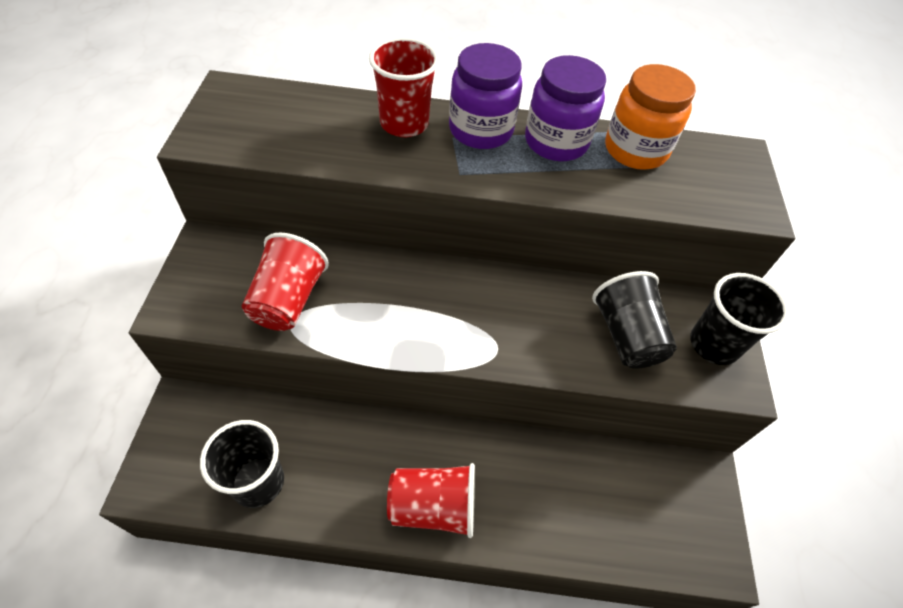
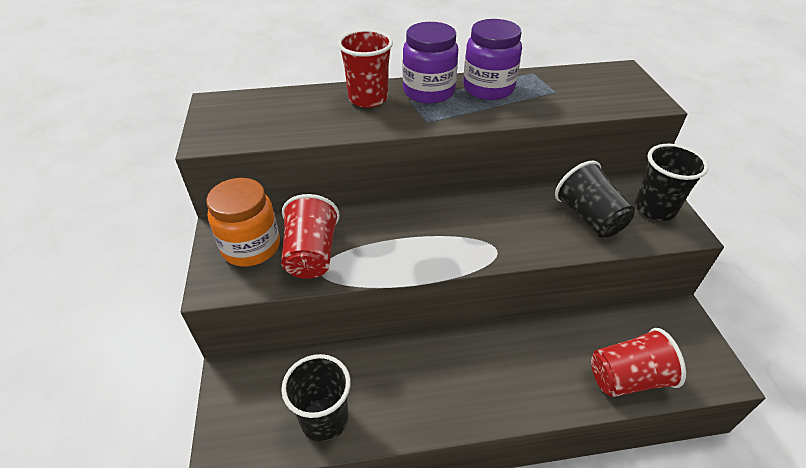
camera: 10 degrees left, 10 degrees down
(433, 506) = (482, 397): red cup -> red cup (627, 378)
(635, 150) = (548, 82): orange jar -> orange jar (251, 247)

